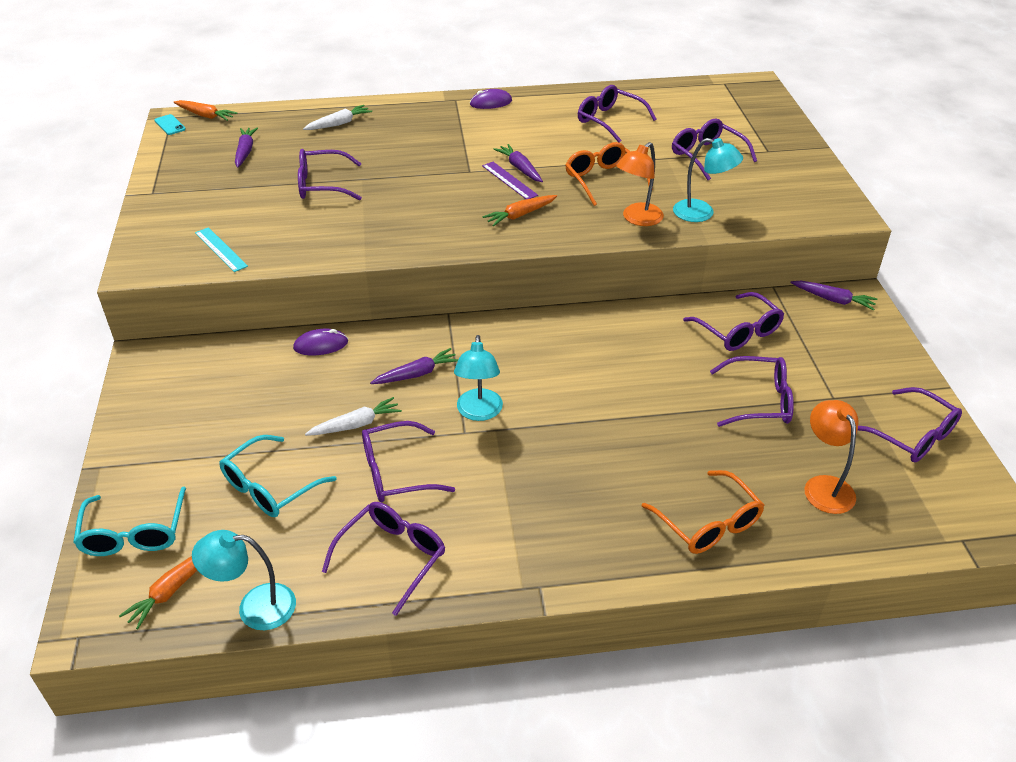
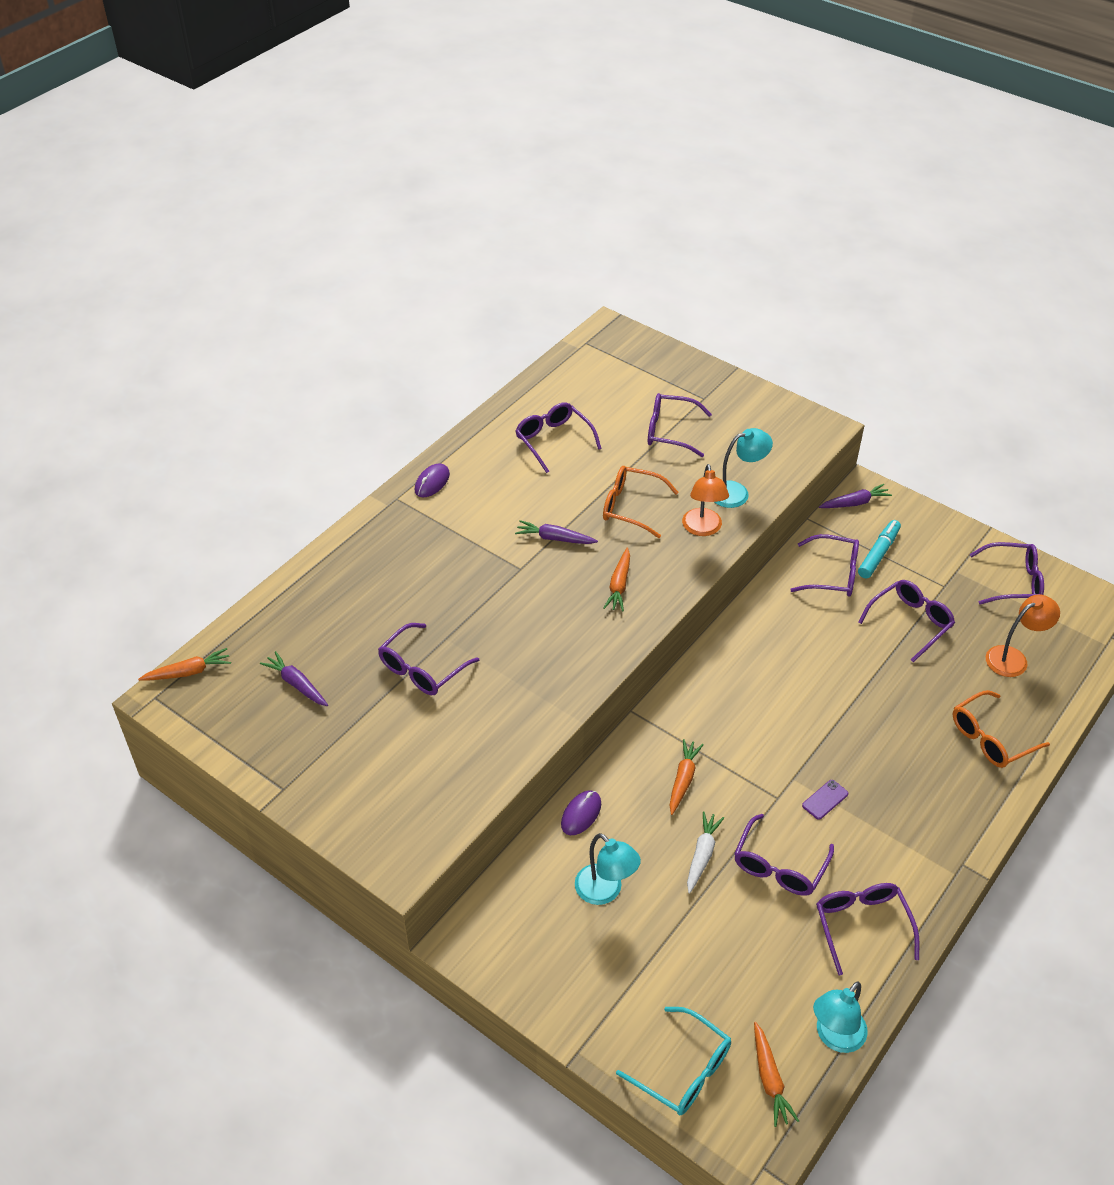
camera: 45 degrees left, 5 degrees up
(170, 125) = (170, 707): turquoise phone -> none
(221, 249) = (440, 794): turquoise ruler -> none
(270, 487) = (718, 952): turquoise glasses -> none
(339, 124) = (334, 594): white carrot -> none
(417, 374) = (683, 779): purple carrot -> orange carrot
(479, 412) = (765, 774): turquoise lamp -> turquoise lamp (605, 891)
(498, 459) = (825, 799): none -> purple phone
(509, 180) = (564, 556): purple ruler -> none
(609, 120) = (553, 440): purple glasses -> purple glasses turned 60 degrees clockwise
(708, 524) = (990, 738): orange glasses -> orange glasses turned 135 degrees clockwise
(802, 342) = (878, 554): none -> turquoise marker
(824, 486) = (1013, 658): orange lamp -> orange lamp turned 120 degrees clockwise

